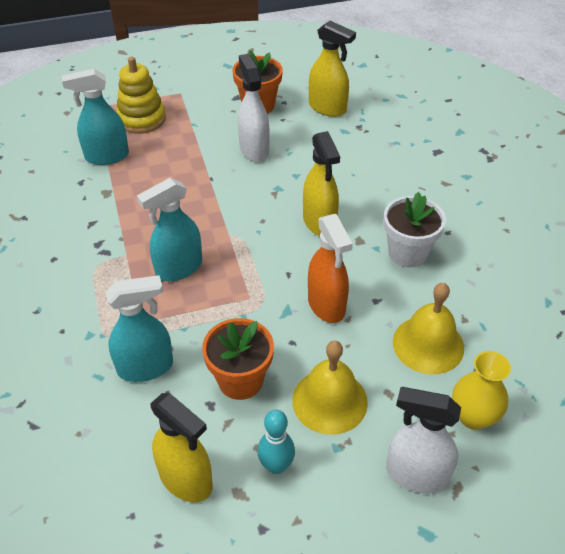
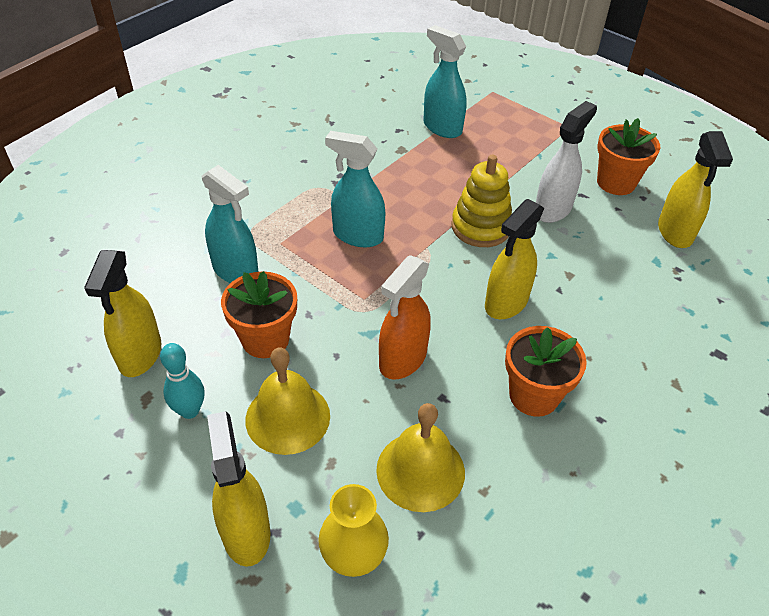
camera: 55 degrees right, 0 degrees up
(141, 119) = (508, 122): yellow stacking toy -> yellow stacking toy (481, 227)
(408, 253) = (533, 395): white flower pot -> orange flower pot
(416, 474) = (246, 532): white spray bottle -> yellow spray bottle

